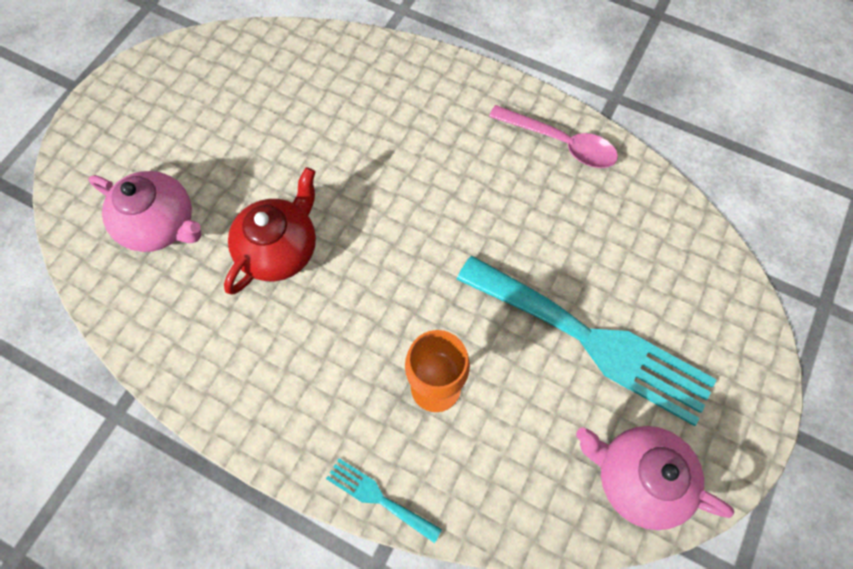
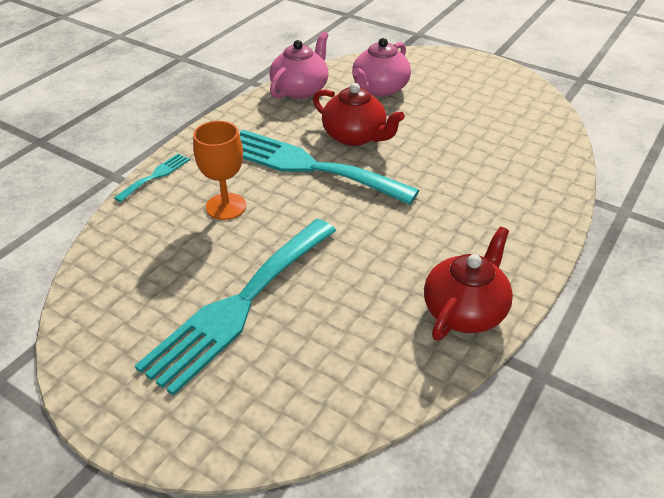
camera: 95 degrees right, 25 degrees down
(347, 299) = (308, 166): none -> turquoise fork
(561, 143) = (464, 310): pink spoon -> red teapot
(638, 478) = (107, 318): pink teapot -> pink teapot (300, 89)

